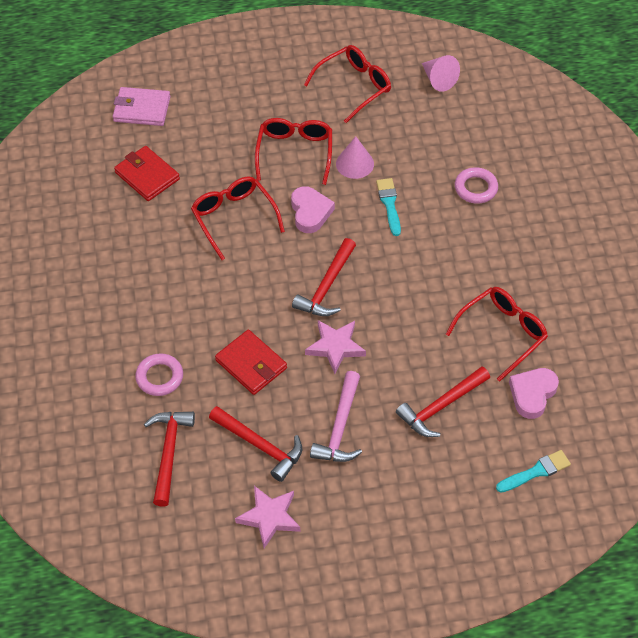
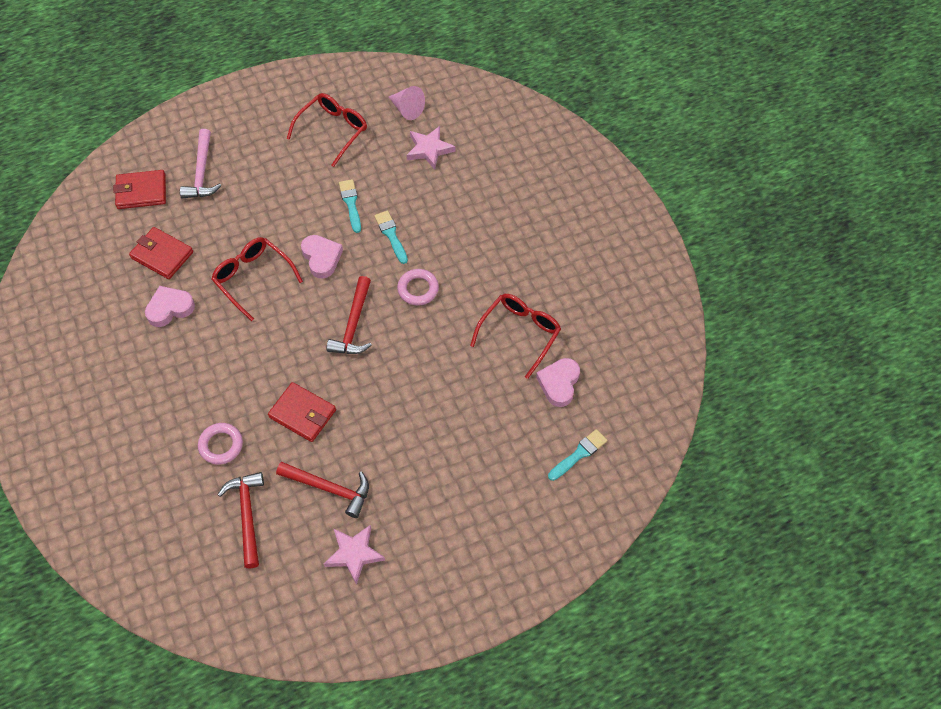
camera: 15 degrees left, 5 degrees up
(141, 230) = (170, 308): none -> pink heart
(142, 109) = (141, 192): pink wallet -> red wallet
(295, 152) = (294, 204): red glasses -> none
(335, 347) = (375, 380): pink star -> pink star (429, 149)
(340, 427) = (397, 454): pink hammer -> pink hammer (202, 172)
(355, 163) = (351, 203): pink cone -> turquoise brush
(441, 407) = (482, 414): red hammer -> none
(476, 188) = (464, 204): pink ring -> pink ring (418, 289)

